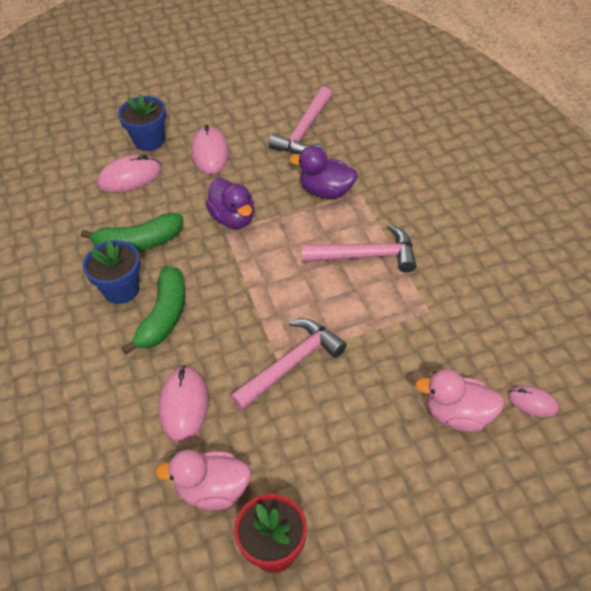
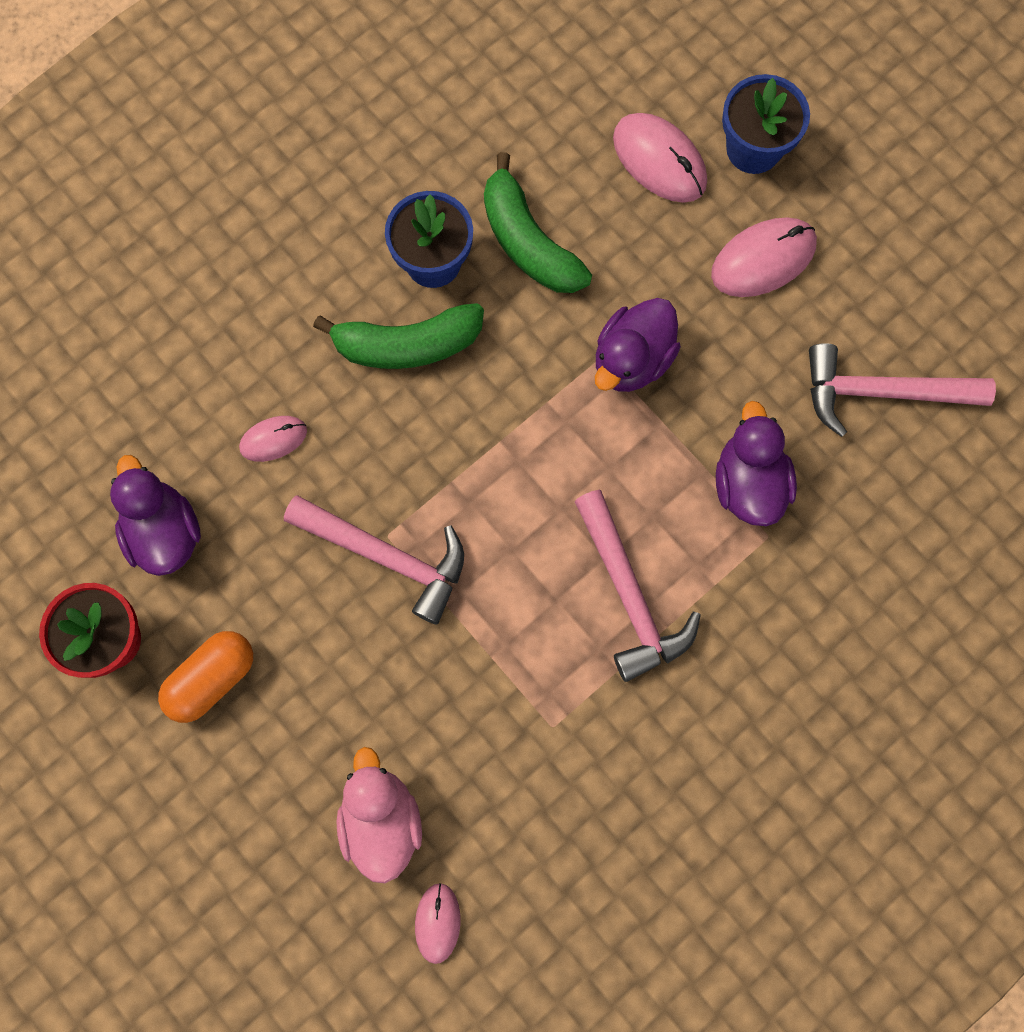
camera: 65 degrees right, 25 degrees up
(184, 405) = (273, 439): pink mouse -> pink mouse, size x0.59
(213, 490) = (164, 532): pink duck -> purple duck
(329, 489) = (212, 679): none -> orange capsule

